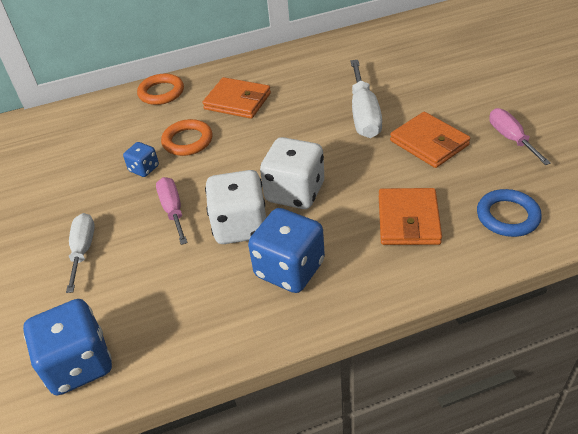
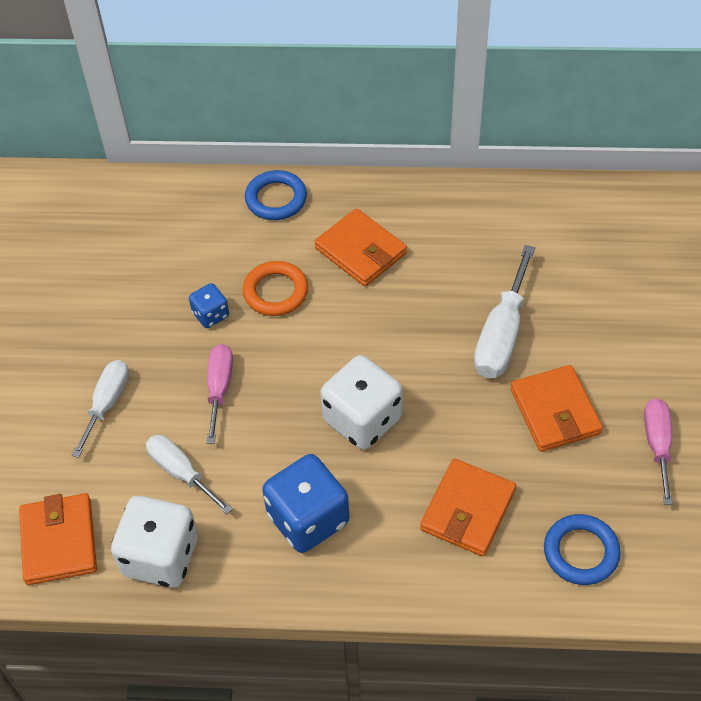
camera: 20 degrees right, 10 degrees up
(79, 364) = (59, 541): blue dice -> orange wallet
(161, 92) = (276, 199): orange ring -> blue ring
(167, 275) = (181, 472): none -> white screwdriver
(240, 226) = (282, 441): white dice -> white dice (160, 556)

